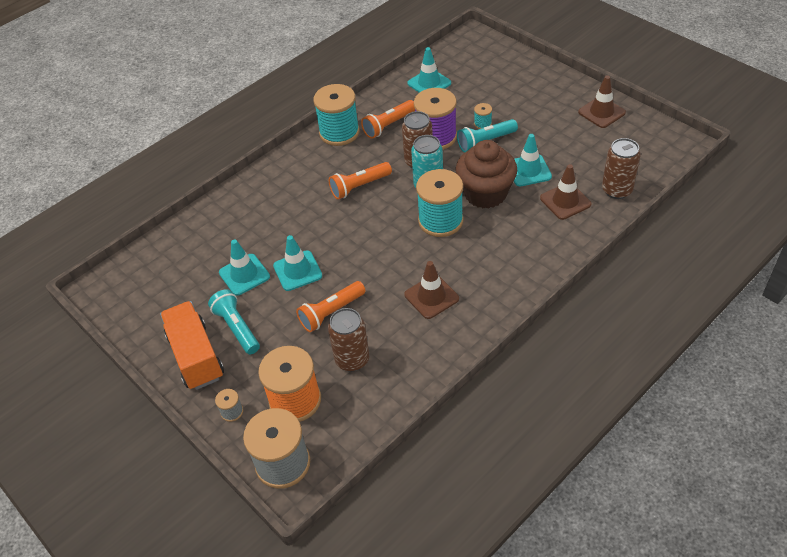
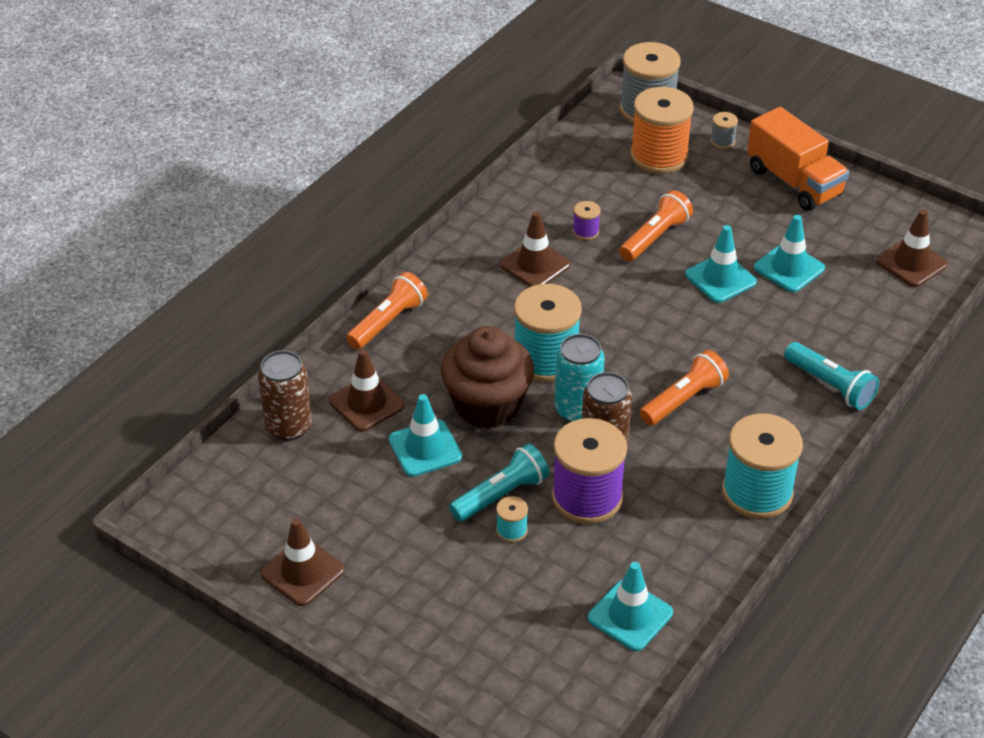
camera: 165 degrees right, 5 degrees down
(155, 270) = (911, 263): none -> brown traffic cone
(237, 328) = (762, 212): turquoise flashlight -> turquoise flashlight (830, 386)
(352, 359) = (610, 195): brown can -> none
(384, 324) = (586, 231): none -> purple spool
(388, 125) = (676, 514): orange flashlight -> orange flashlight (388, 322)

